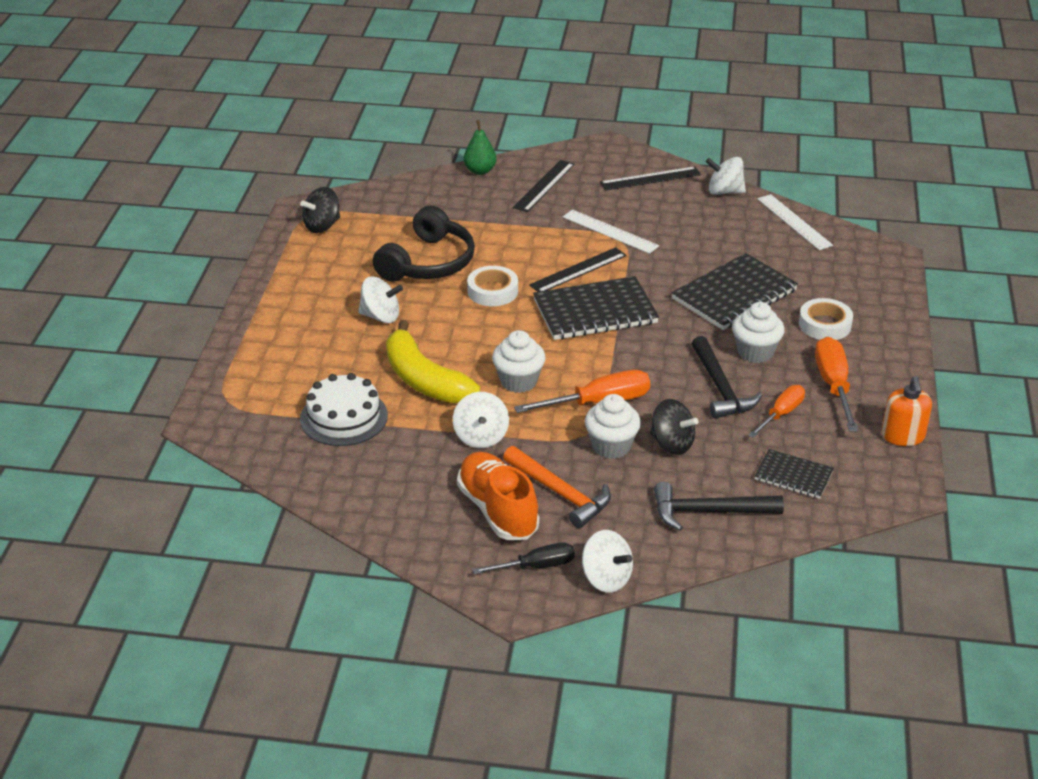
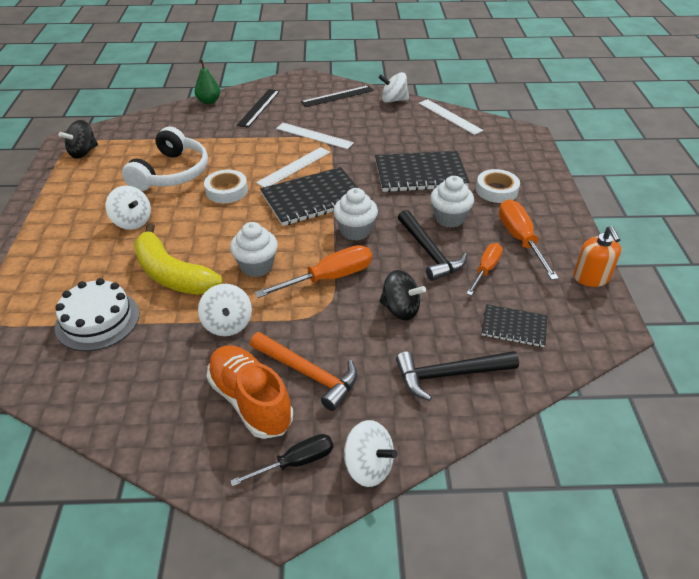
camera: 10 degrees left, 5 degrees up
(381, 316) = (132, 221): white spinning top -> white spinning top turned 45 degrees clockwise
(428, 263) = (172, 173): black headphones -> white headphones
(578, 270) = (294, 167): black ruler -> white ruler
(611, 446) = (347, 318): white cupcake -> white cupcake (355, 231)
(734, 295) = (420, 174): black notebook -> black notebook turned 45 degrees clockwise

